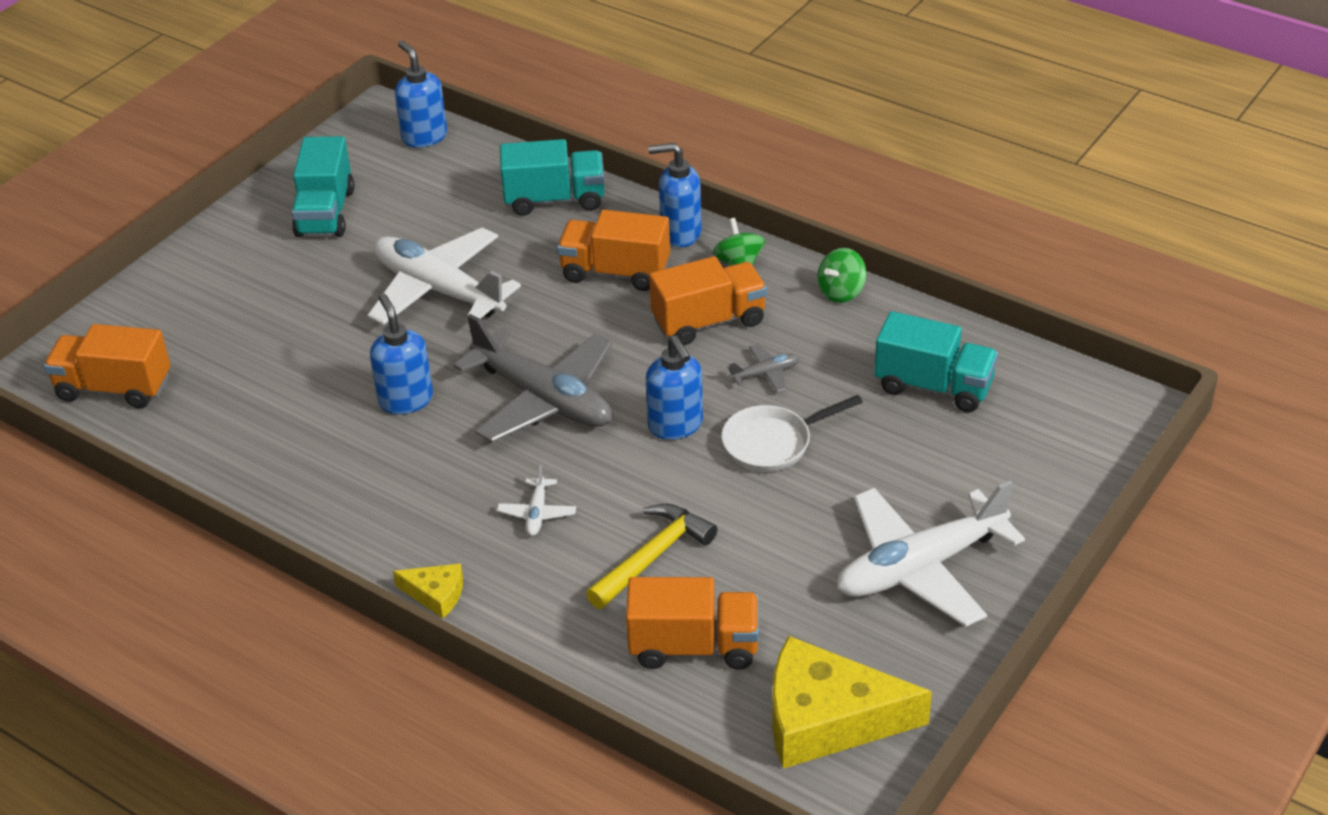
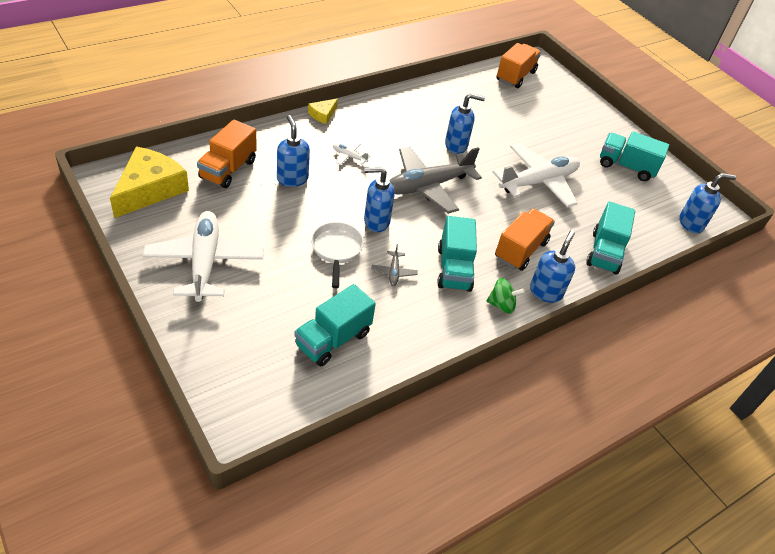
camera: 105 degrees right, 5 degrees up
(652, 556) = (292, 179): yellow hammer -> blue soap dispenser
(709, 321) = (454, 269): orange truck -> turquoise truck
(841, 292) = (447, 340): green spinning top -> none

